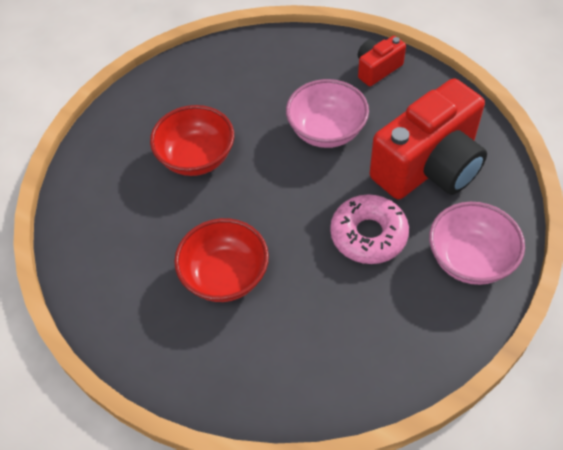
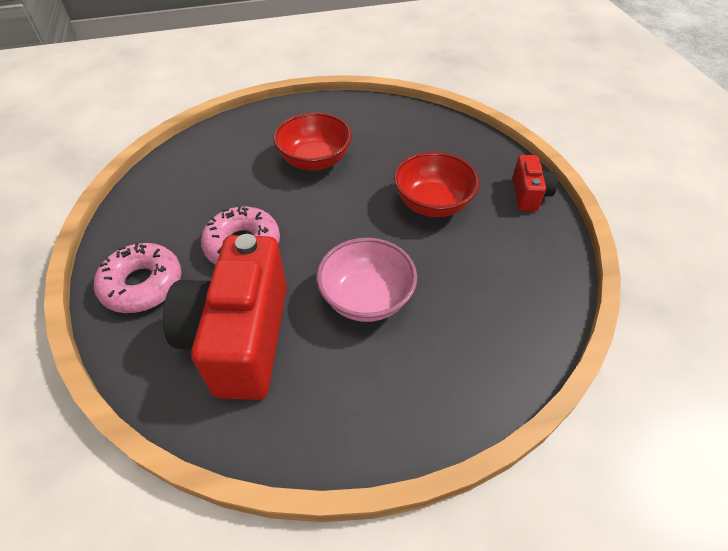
camera: 130 degrees right, 5 degrees down
(377, 69) = (398, 409): red camera -> red camera (529, 194)
(470, 259) = (142, 285): pink bowl -> pink donut

